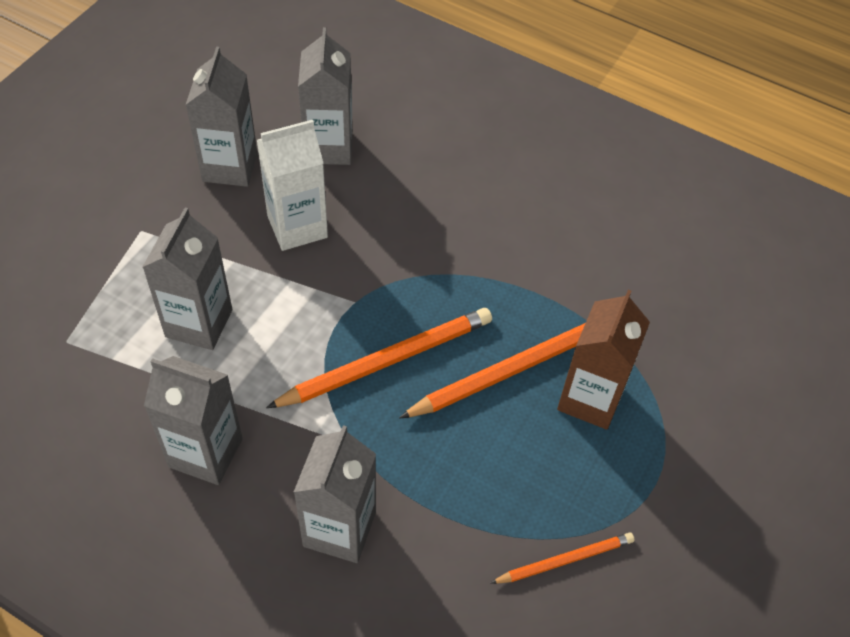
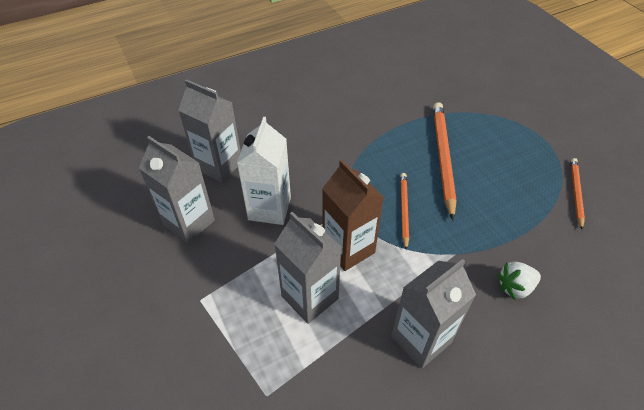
camera: 55 degrees left, 5 degrees down
(339, 529) = (515, 287): grey carton -> white strawberry
(386, 361) = (403, 210): orange pencil -> orange pencil, size x0.56
(590, 399) = (479, 137): brown carton -> brown carton (348, 249)

